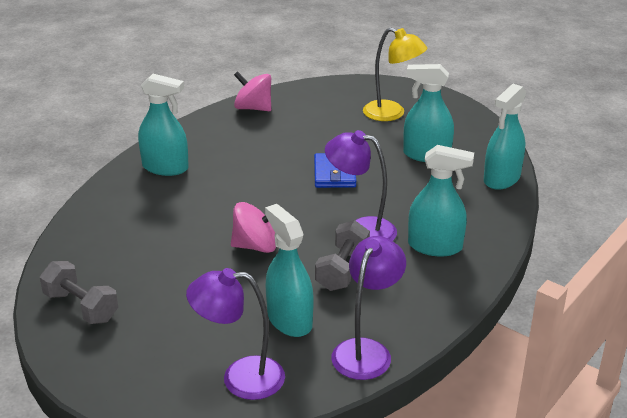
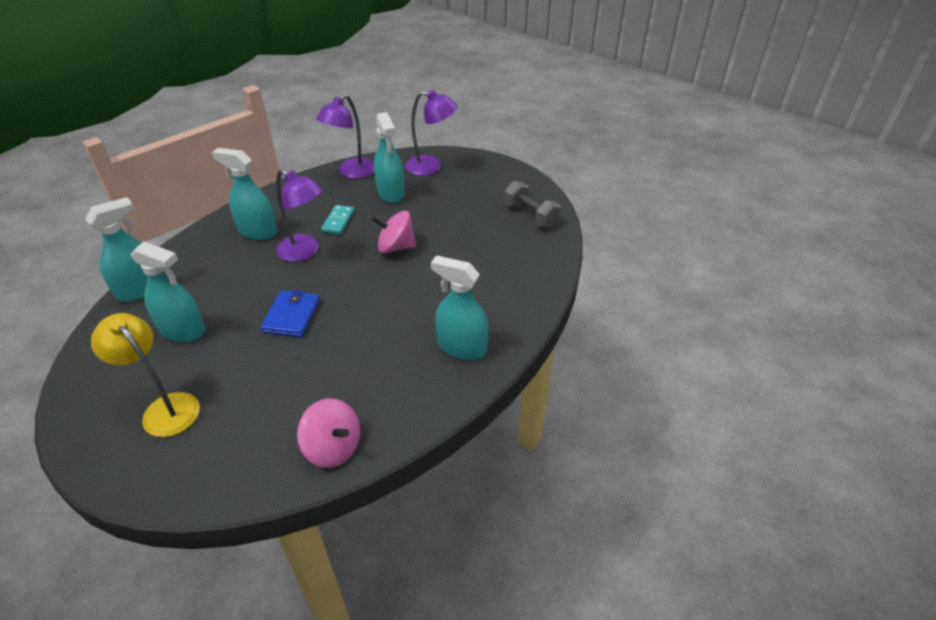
camera: 170 degrees left, 10 degrees up
(342, 270) = (338, 221): grey dumbbell -> turquoise domino

